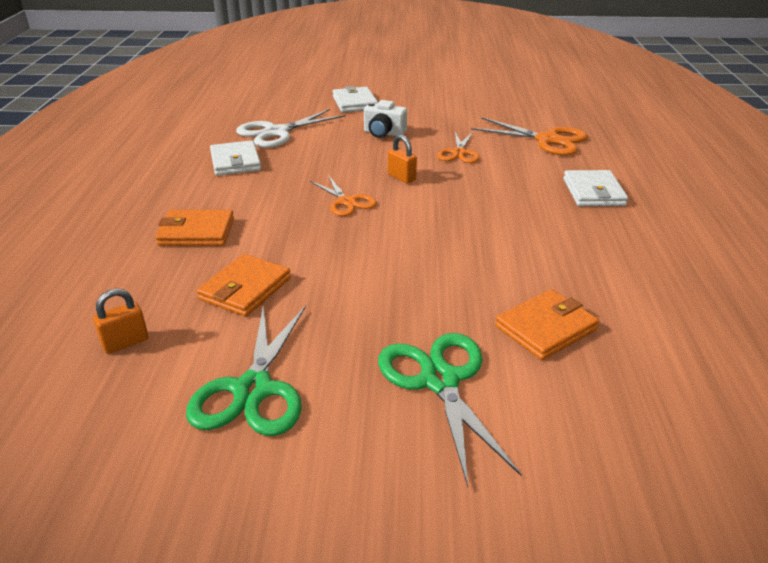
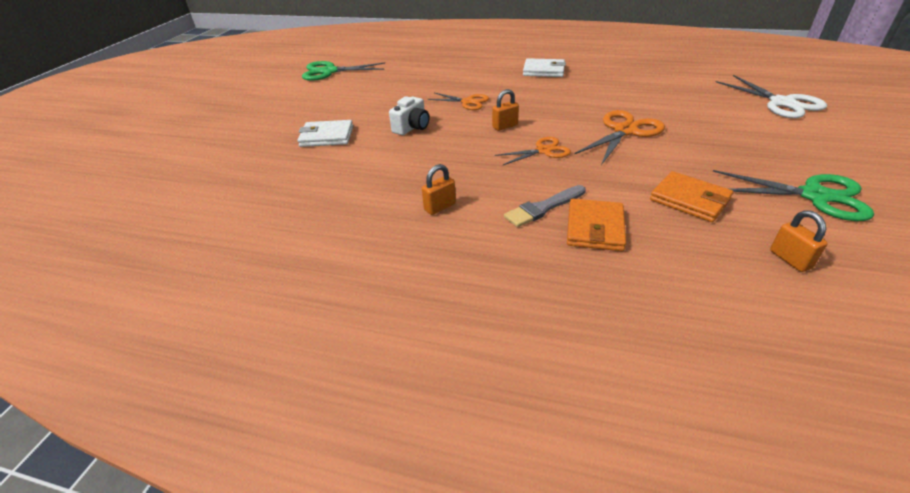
camera: 75 degrees left, 5 degrees up
(232, 206) = (543, 208): none -> grey brush
(235, 162) = (440, 207): white wallet -> orange padlock
(276, 132) = (375, 182): white scissors -> white scissors (782, 103)
(440, 380) = (769, 134): green scissors -> green scissors (329, 71)
(545, 328) = (705, 102): orange wallet -> none
(547, 140) = (459, 72): orange scissors -> orange scissors (625, 131)

